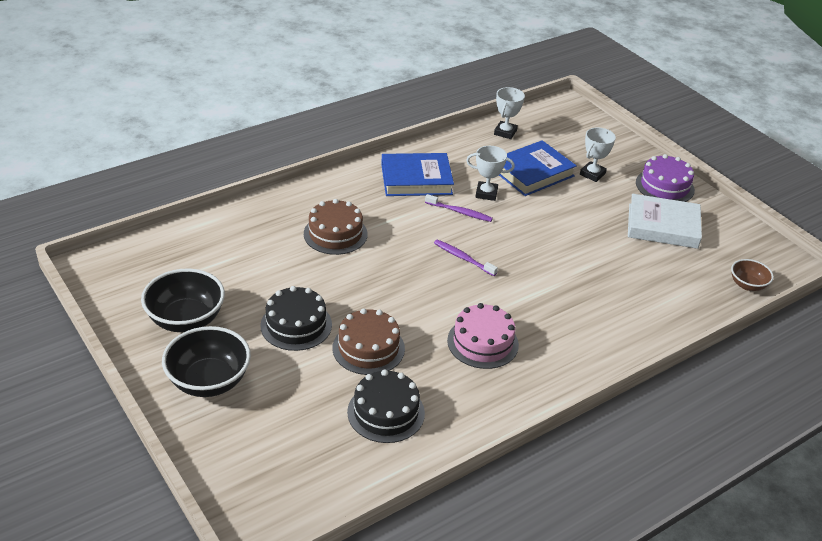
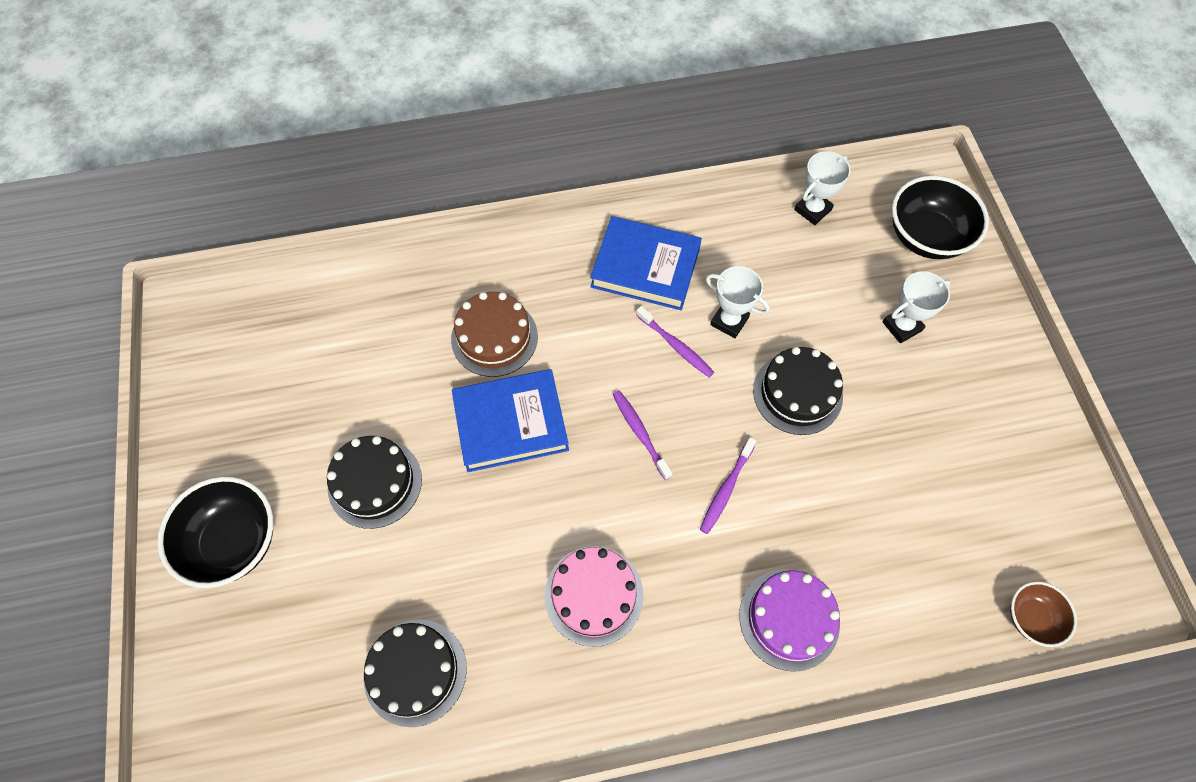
camera: 25 degrees right, 25 degrees up
(186, 319) = (252, 430): black bowl -> black bowl (926, 237)
(368, 348) = (444, 553): brown cake -> none
(532, 172) = (814, 299): blue book -> blue book (511, 423)
(534, 271) = (726, 489): none -> purple toothbrush
(550, 217) = (797, 393): none -> black cake
(662, 226) = (958, 460): white book -> none
(664, 186) = (1001, 381): purple cake -> purple cake (789, 619)

